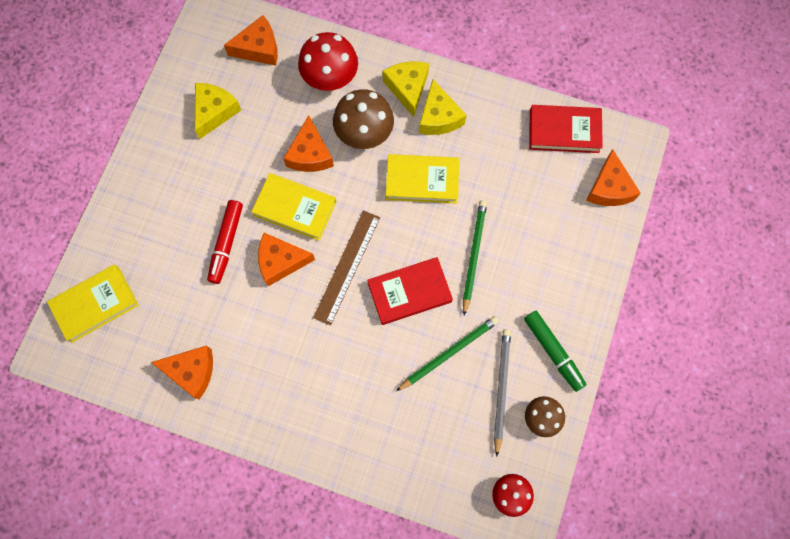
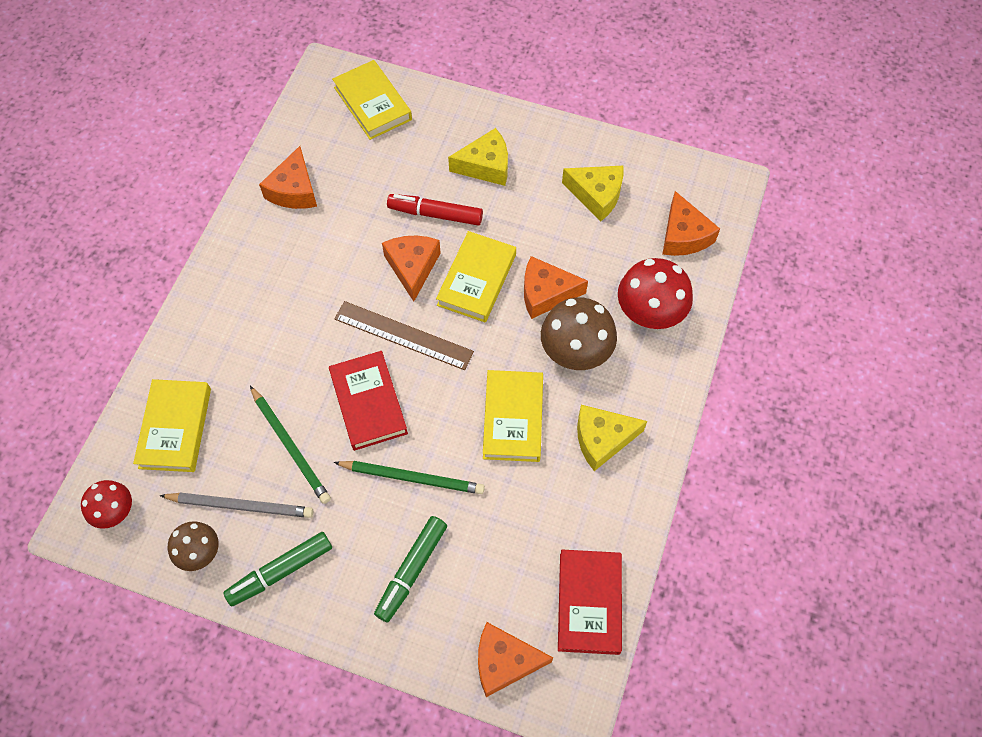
camera: 90 degrees right, 10 degrees down
(407, 88) = (641, 402): yellow cheese -> yellow cheese (486, 166)
(434, 453) = (175, 428): none -> yellow book
(547, 253) = (411, 570): none -> green marker

